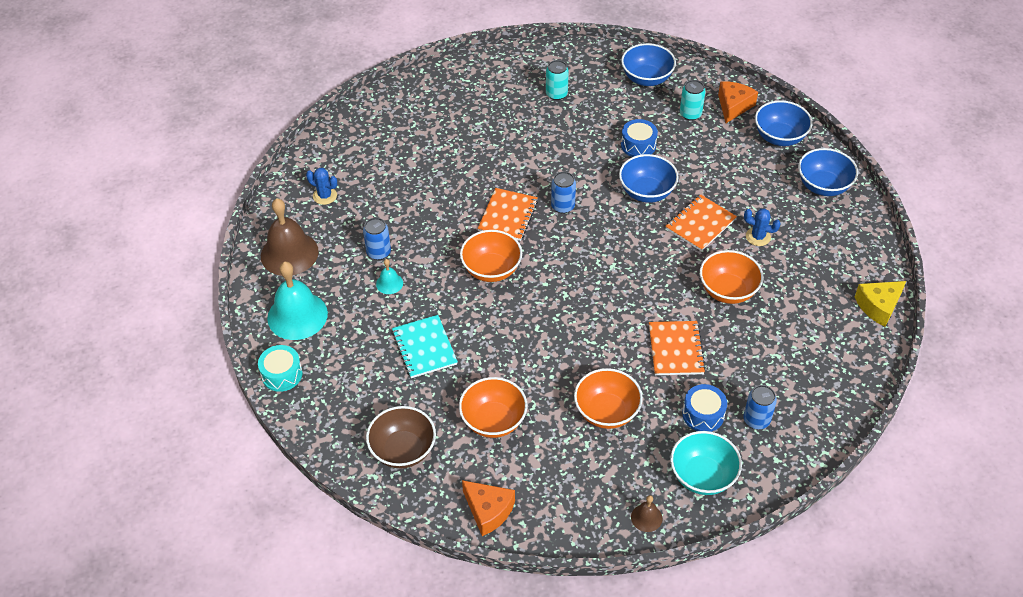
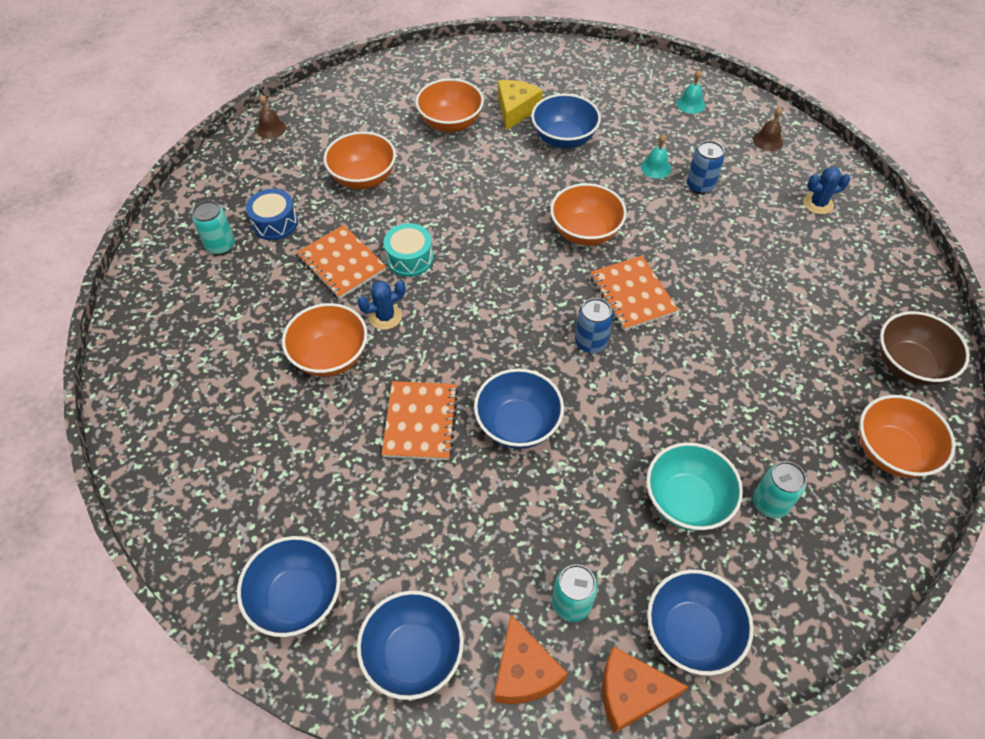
camera: 140 degrees right, 5 degrees up
(282, 374) = (643, 65): turquoise drum -> turquoise drum (409, 258)
(289, 253) = (767, 140): brown bell -> brown bell, size x0.46
(297, 315) = (690, 104): turquoise bell -> turquoise bell, size x0.46
(403, 450) = (496, 72): brown bowl -> brown bowl (909, 365)
(424, 348) = (563, 139): turquoise notebook -> blue bowl
(473, 78) = (891, 452): none -> orange bowl
(488, 511) = (396, 73): orange cheese -> orange cheese (631, 693)
(638, 145) = (590, 491): blue drum -> none
(702, 476) = (243, 178): turquoise bowl -> turquoise bowl (686, 501)
(756, 420) = (220, 246): blue can -> turquoise can
(758, 237) = (339, 450): blue cactus -> blue cactus (385, 316)
(878, 306) = (140, 446): yellow cheese -> yellow cheese (515, 110)

